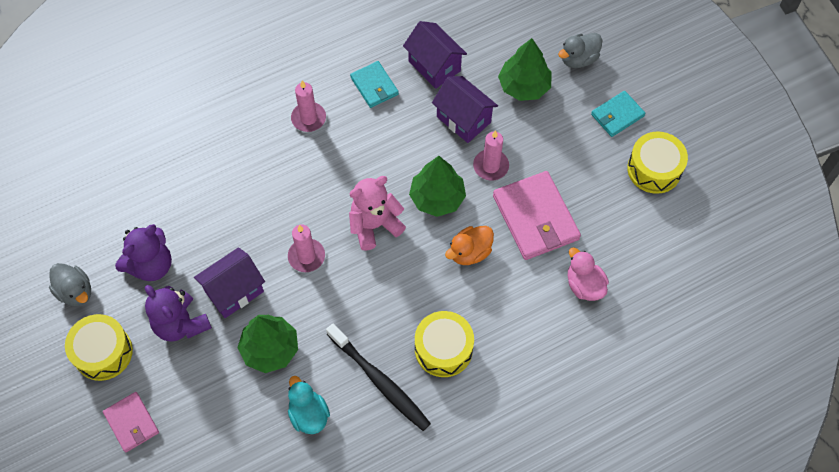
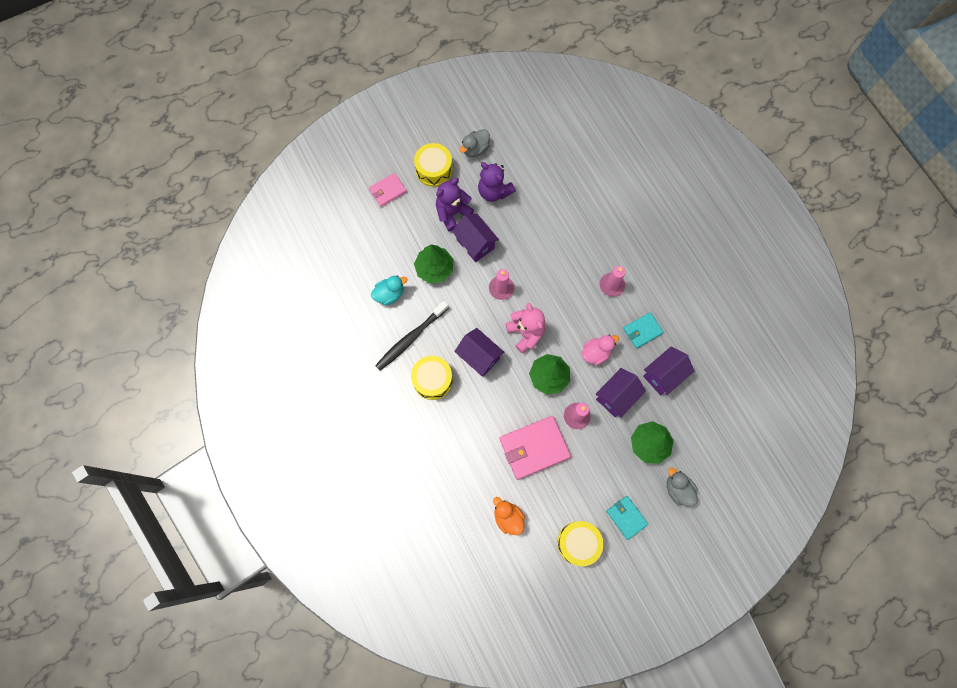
camera: 90 degrees right, 10 degrees up
(409, 286) = (479, 357): none -> purple house
(470, 252) = (505, 399): orange duck -> orange duck (508, 517)
(584, 285) = (480, 481): pink duck -> pink duck (596, 353)

